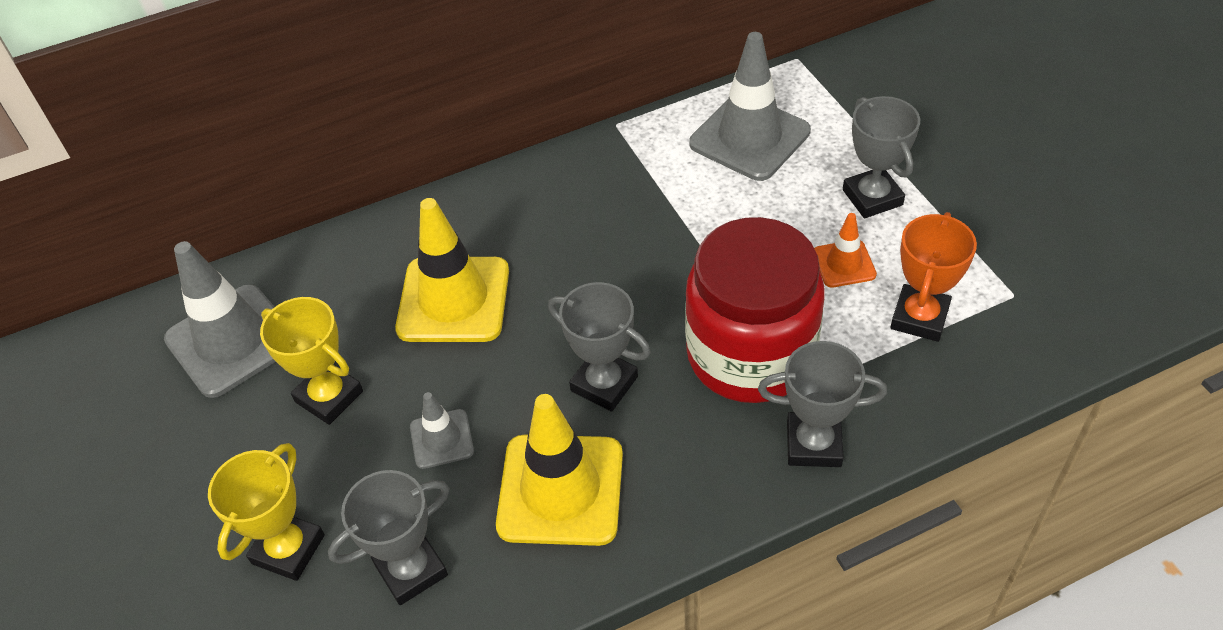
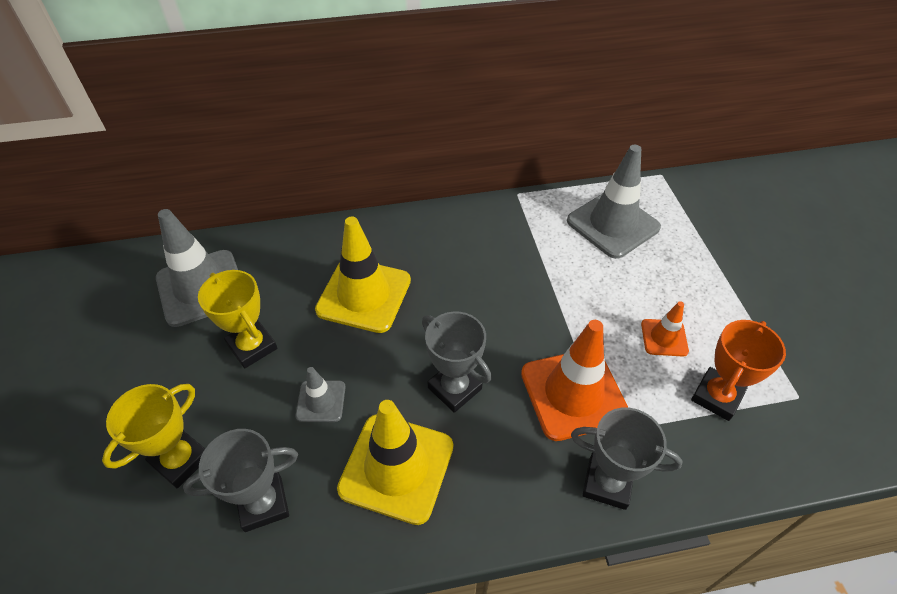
camera: 10 degrees right, 0 degrees up
(750, 355) = (573, 393): red jar -> orange traffic cone
(872, 197) = (697, 290): grey trophy -> none

